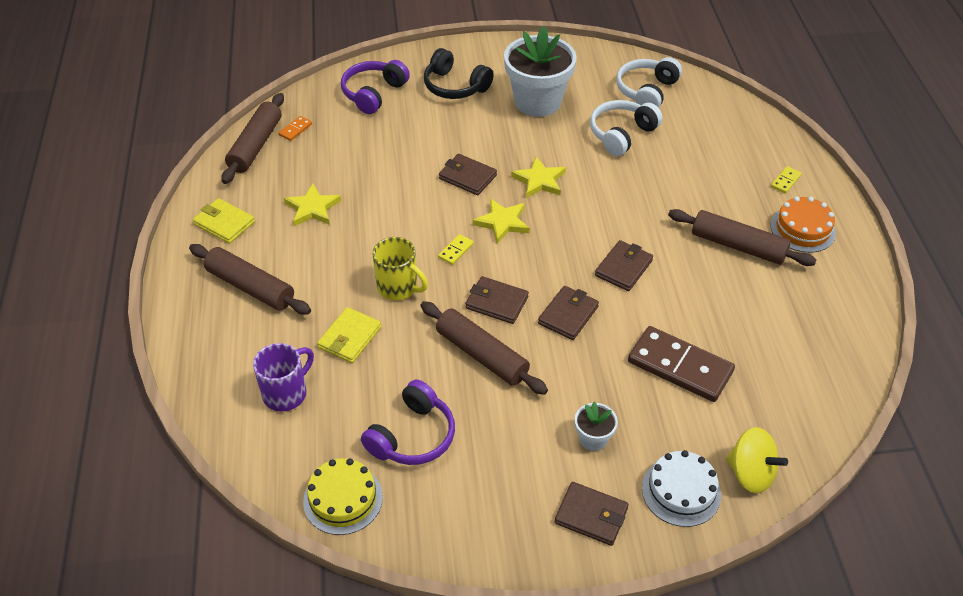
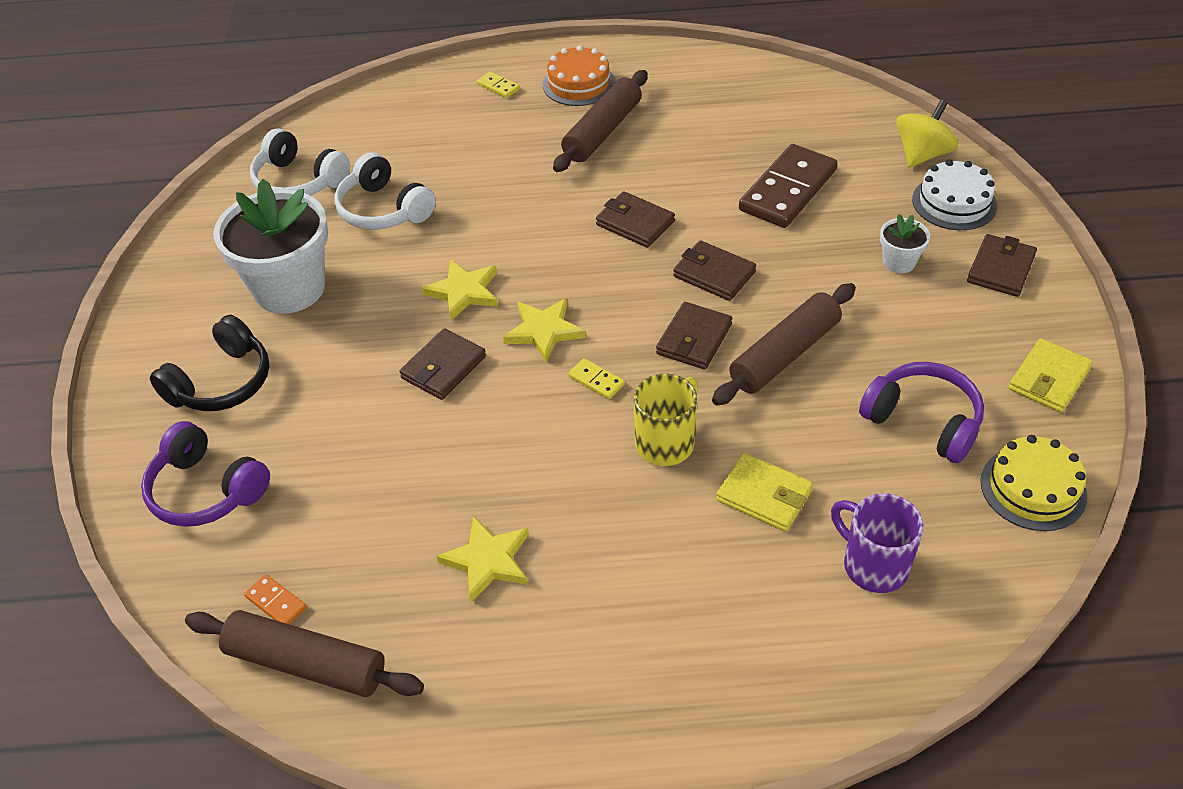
camera: 85 degrees left, 0 degrees up
(224, 223) = (511, 692): yellow wallet -> yellow wallet (1048, 379)
(250, 287) = (665, 634): brown rolling pin -> none

